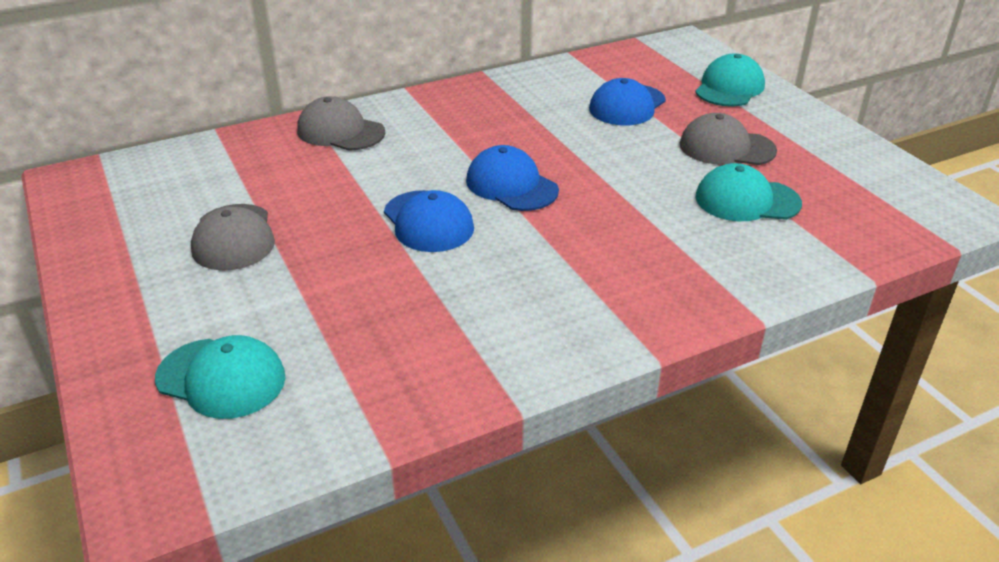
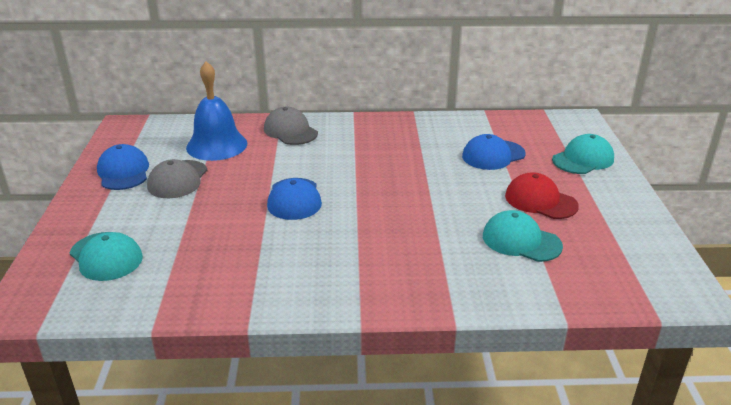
camera: 25 degrees right, 5 degrees down
(249, 175) = (217, 145): none -> blue bell
(511, 185) = (366, 189): blue cap -> blue cap (123, 172)
(726, 147) = (540, 201): grey cap -> red cap

